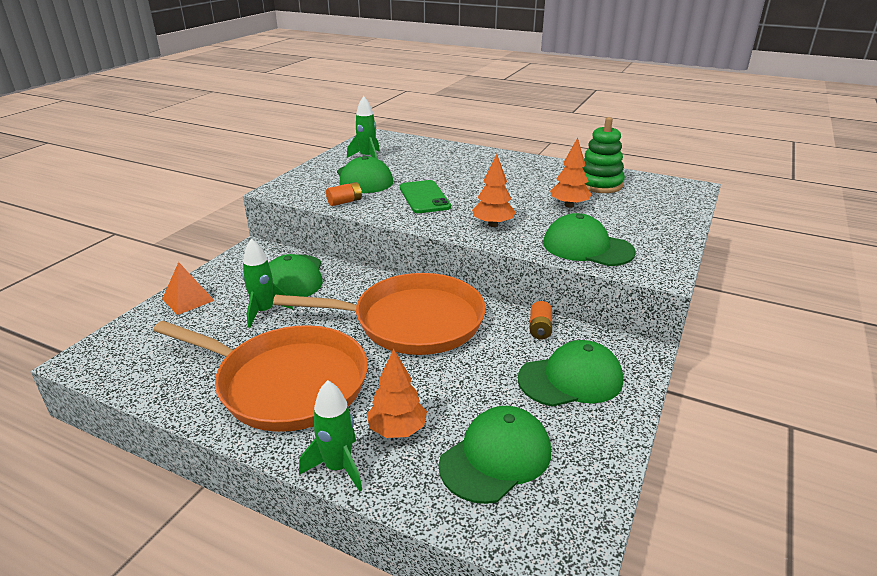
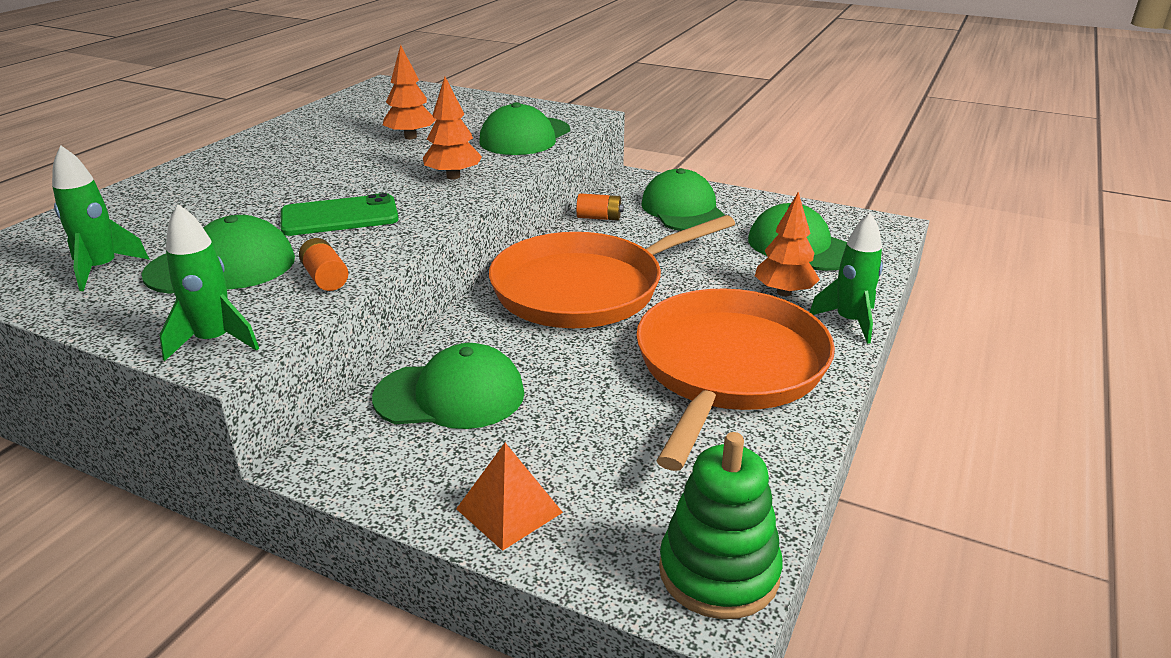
camera: 90 degrees left, 0 degrees up
(264, 312) = (557, 411): green rocket -> green rocket (214, 341)
(411, 321) = (585, 288): orange pan -> orange pan turned 120 degrees counterclockwise
(599, 184) = (352, 119): green stacking toy -> green stacking toy (718, 572)

